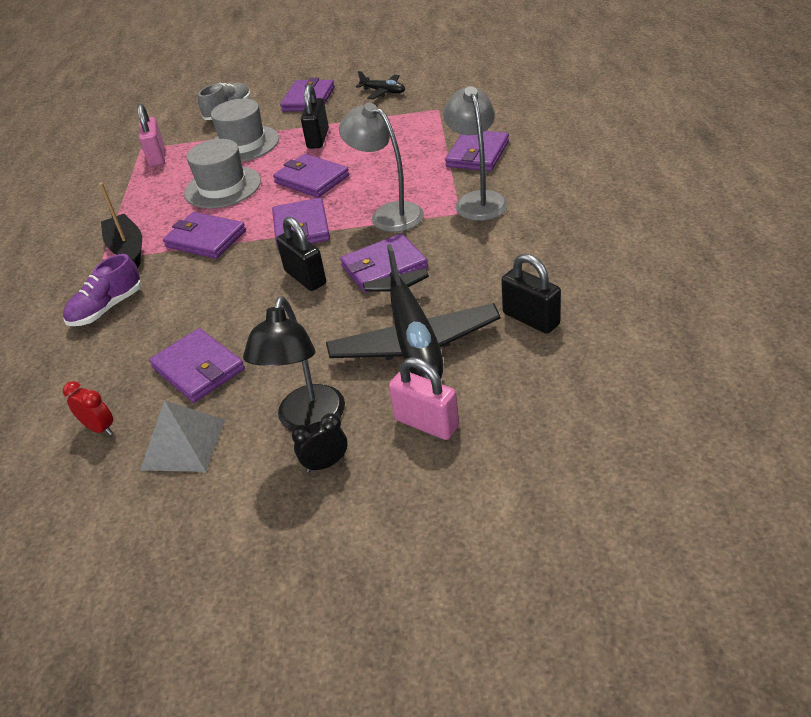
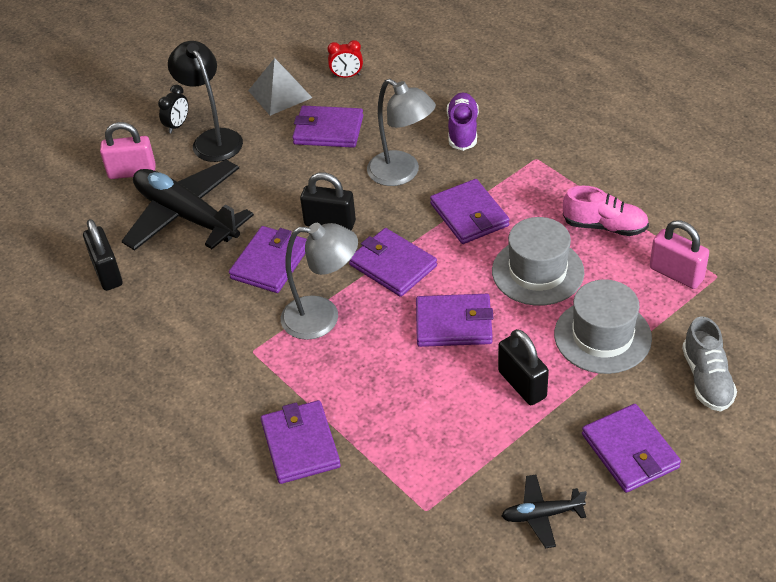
camera: 140 degrees right, 5 degrees up
(127, 249) = (528, 175): black boat -> none
(144, 196) = (605, 226): none -> pink shoe
(206, 239) = (469, 215): purple wallet -> purple wallet turned 75 degrees clockwise
(478, 200) = (245, 375): grey lamp -> grey lamp (402, 174)
(531, 319) = (107, 273): black padlock -> black padlock turned 60 degrees clockwise

